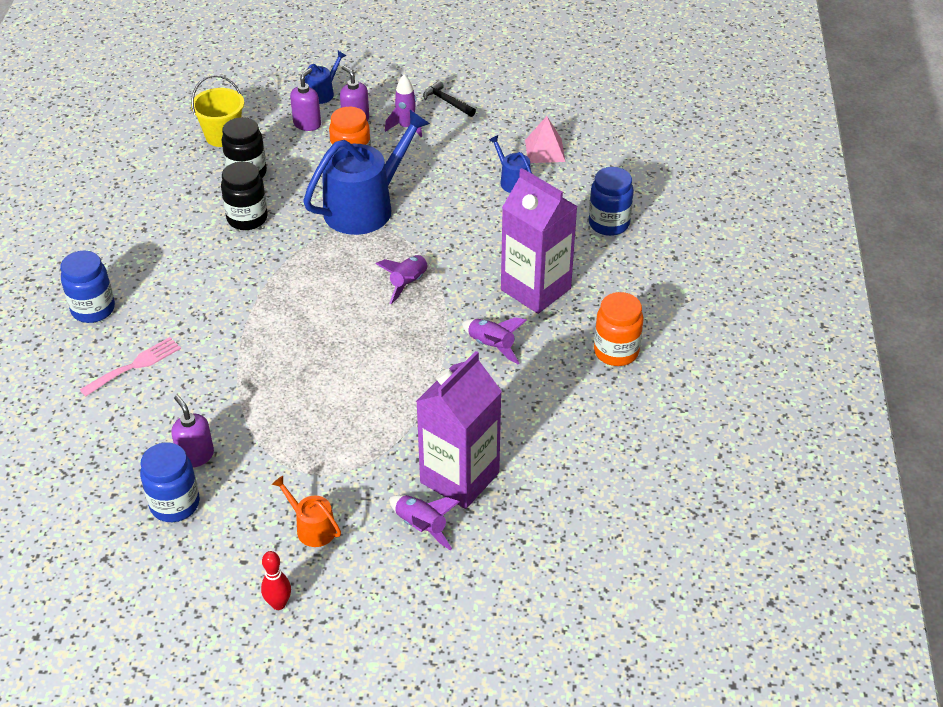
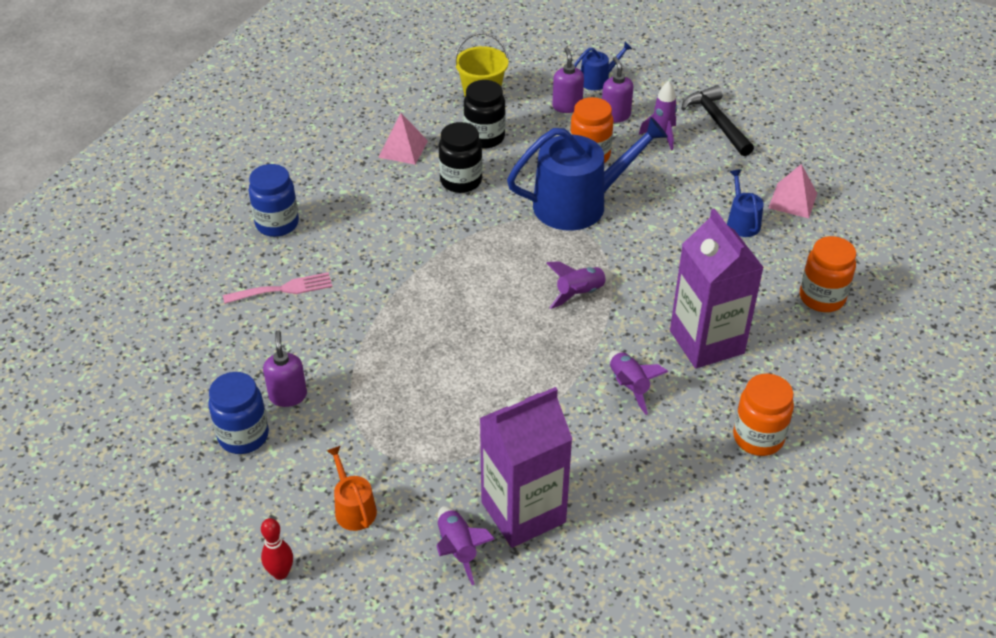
camera: 25 degrees right, 0 degrees up
(175, 205) = (403, 149): none -> pink pyramid
(307, 124) = (567, 106): purple soap dispenser -> purple soap dispenser turned 60 degrees counterclockwise
(447, 102) = (717, 122): black hammer -> black hammer, size x1.54
(609, 224) = (822, 298): blue jar -> orange jar

